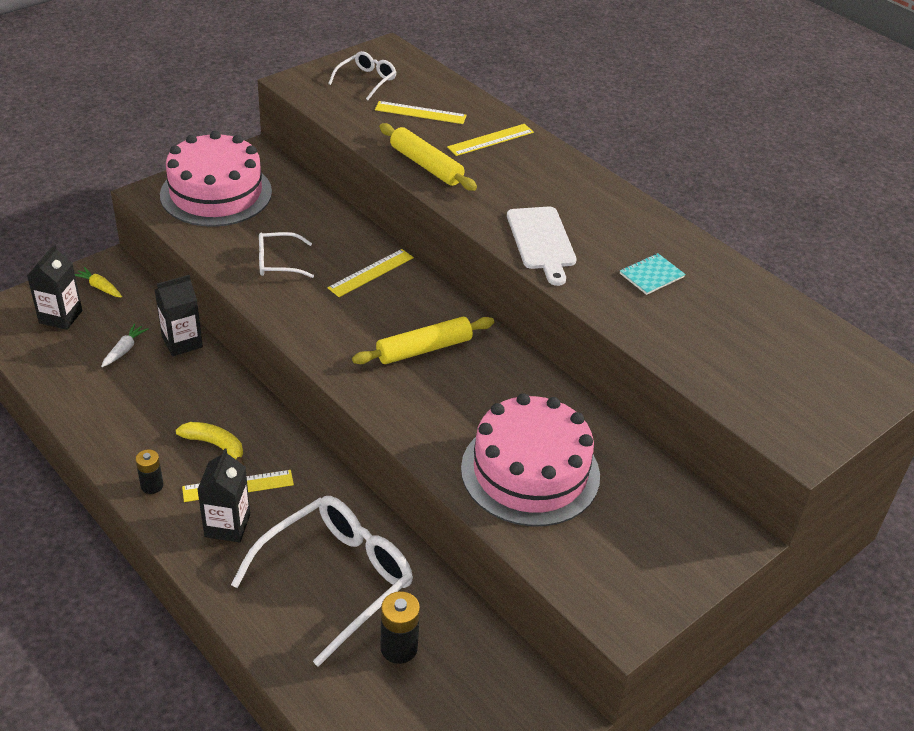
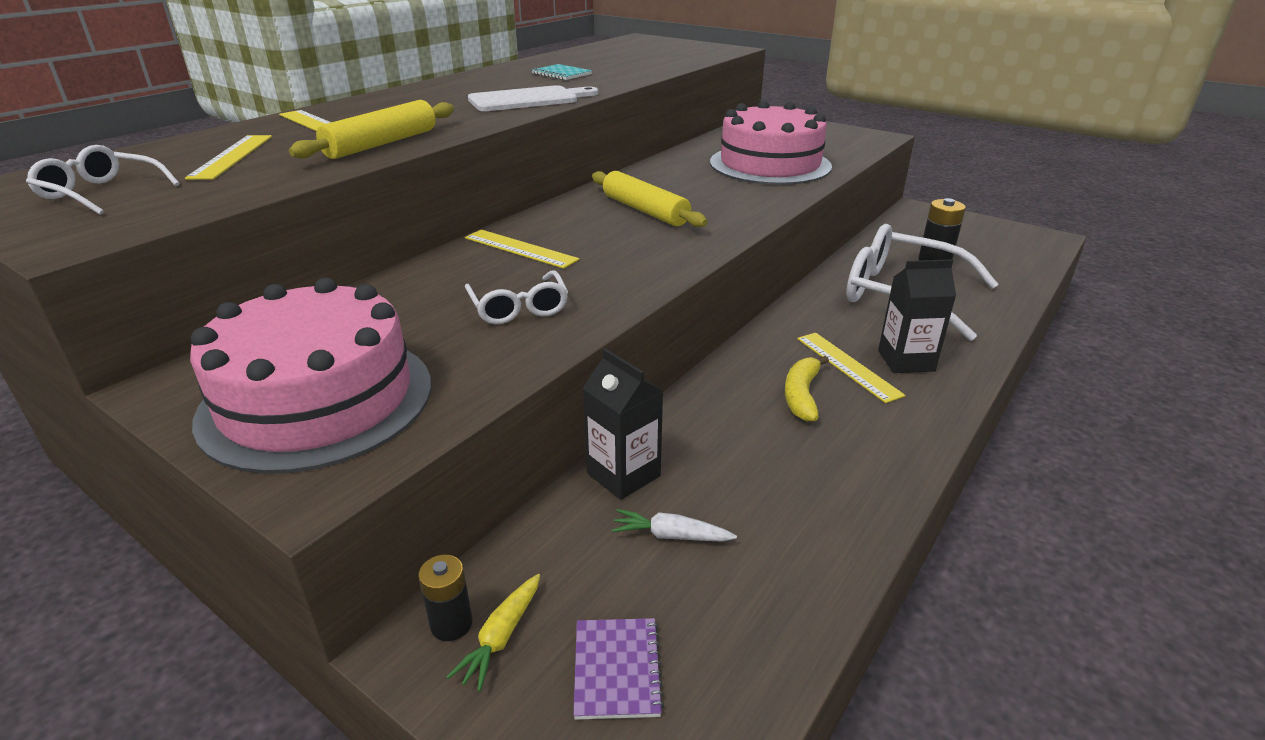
camera: 100 degrees left, 10 degrees down
(60, 317) = (616, 669): black carton -> purple notebook
(152, 485) = (905, 426): black battery -> black battery (451, 624)

